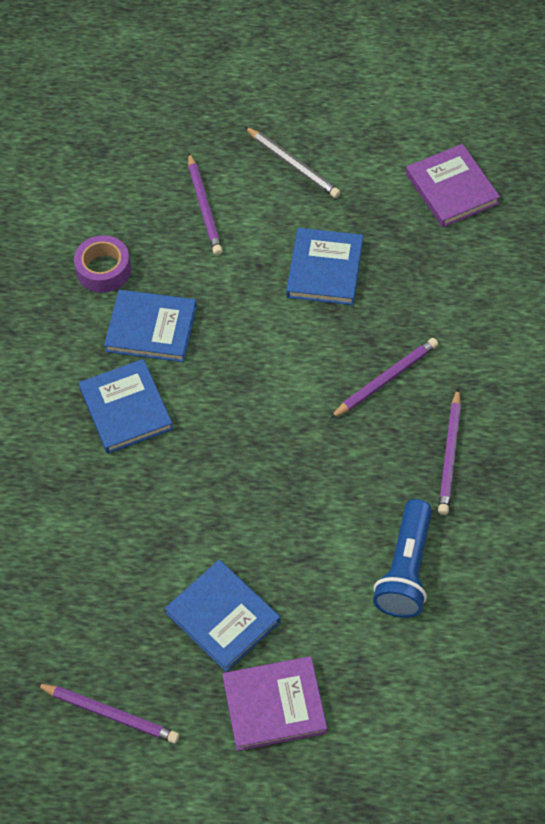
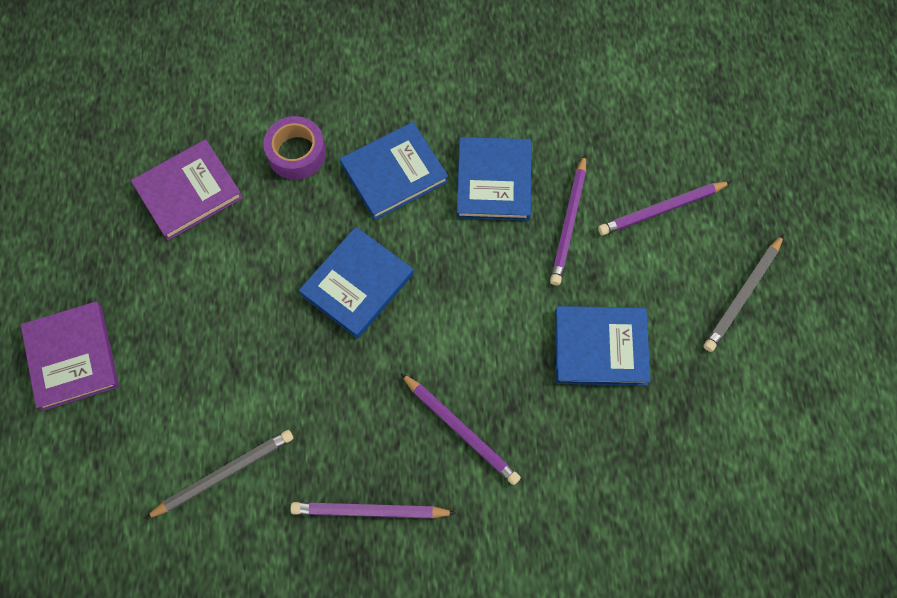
camera: 80 degrees right, 10 degrees up
(103, 270) = (560, 125): purple tape -> purple tape (296, 153)
(110, 714) = (66, 212): purple pencil -> purple pencil (569, 223)
(223, 617) = (165, 297): blue book -> blue book (357, 284)
(406, 570) = (224, 474): blue flashlight -> grey pencil
(451, 189) = (749, 485): purple book -> purple book (188, 192)

